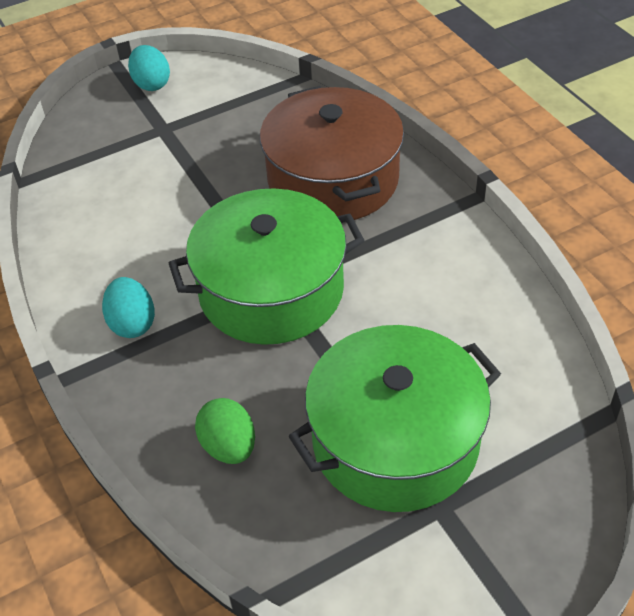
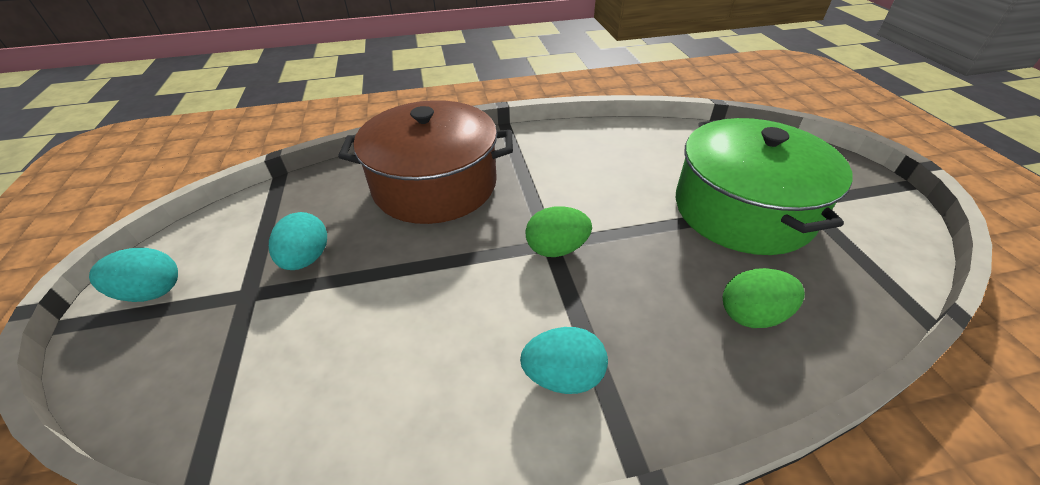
camera: 75 degrees left, 5 degrees down
(207, 141) = (306, 259): none -> turquoise egg
(271, 290) = (556, 249): green pot -> green egg

